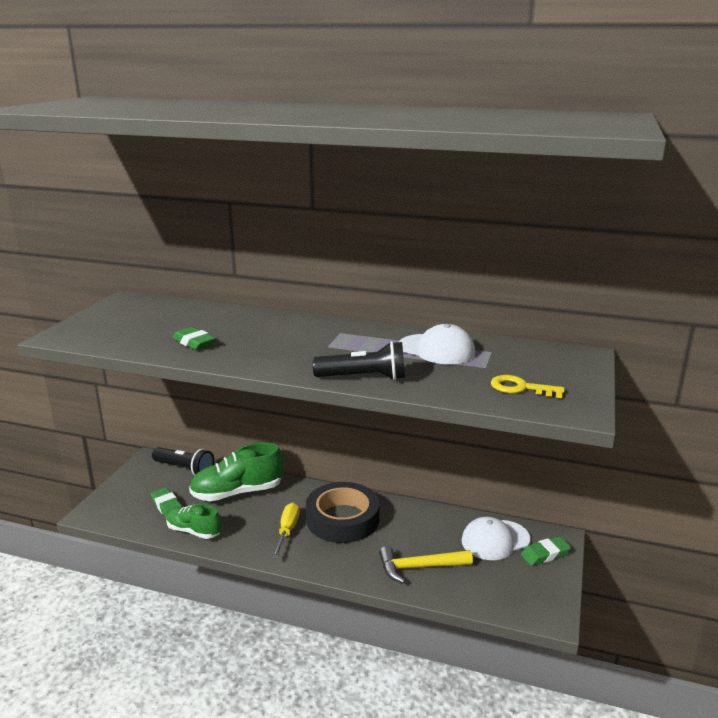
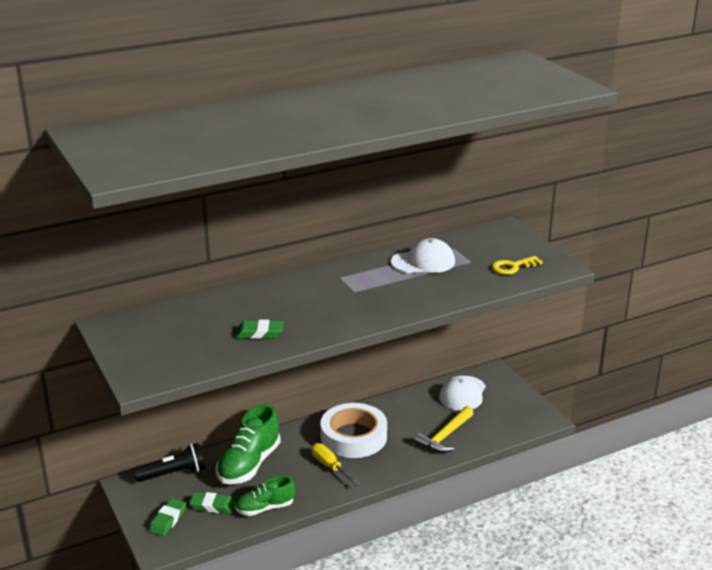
camera: 45 degrees left, 5 degrees up
(342, 519) = (353, 436): black tape -> white tape
(364, 377) = (422, 302): black flashlight -> none
(545, 554) = (499, 386): green eraser -> green eraser (168, 520)

